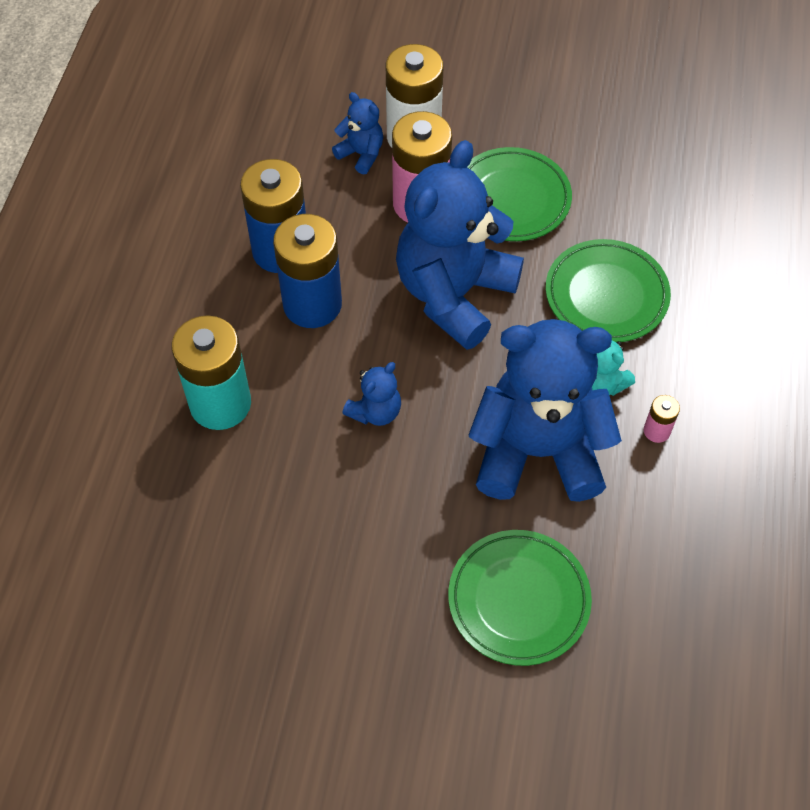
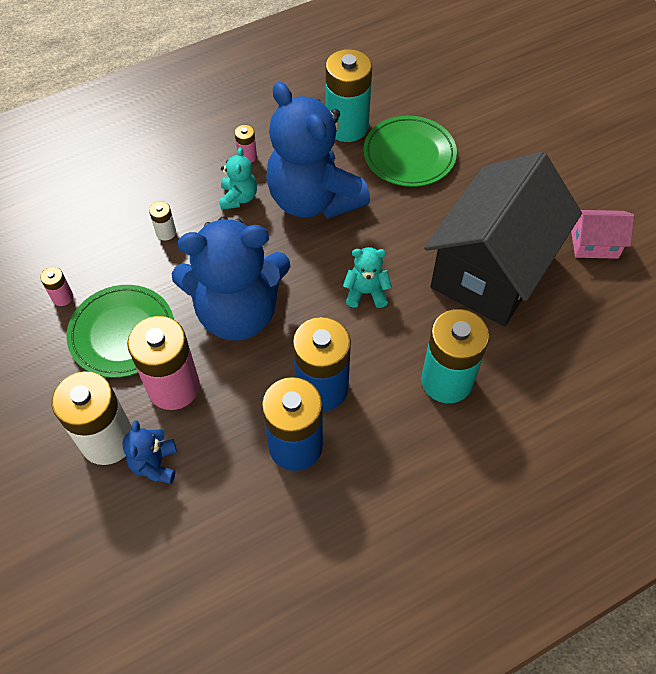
camera: 130 degrees left, 0 degrees up
(218, 686) = (594, 244): none -> pink house
(290, 547) = (491, 270): none -> black house
(375, 411) = (366, 292): blue teddy bear -> turquoise teddy bear
(594, 179) = (62, 297): none -> pink battery
(606, 295) = (166, 232): green plate -> white battery
(622, 567) = (347, 126): none -> turquoise battery

